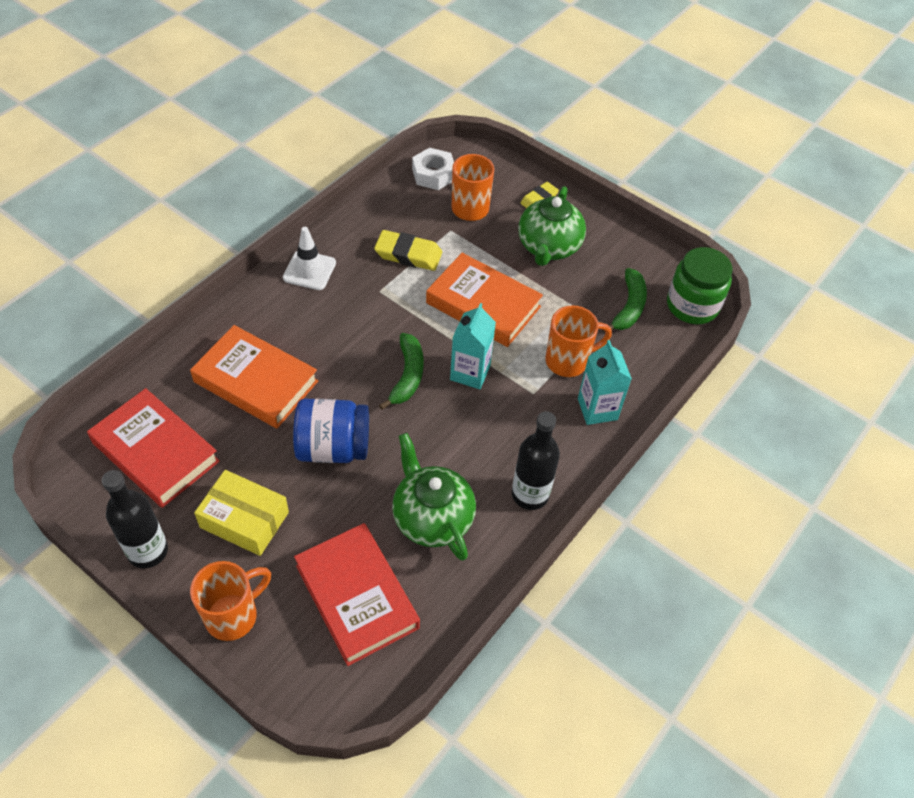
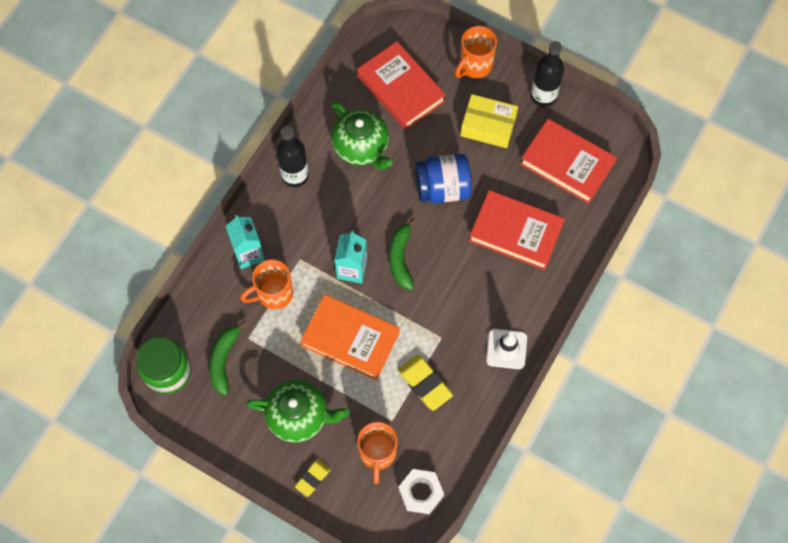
camera: 175 degrees right, 15 degrees up
(256, 381) = (516, 232): orange book -> red book
(408, 254) = (425, 383): yellow eraser -> yellow eraser turned 45 degrees clockwise
(548, 247) = (299, 416): green teapot -> green teapot turned 90 degrees clockwise

